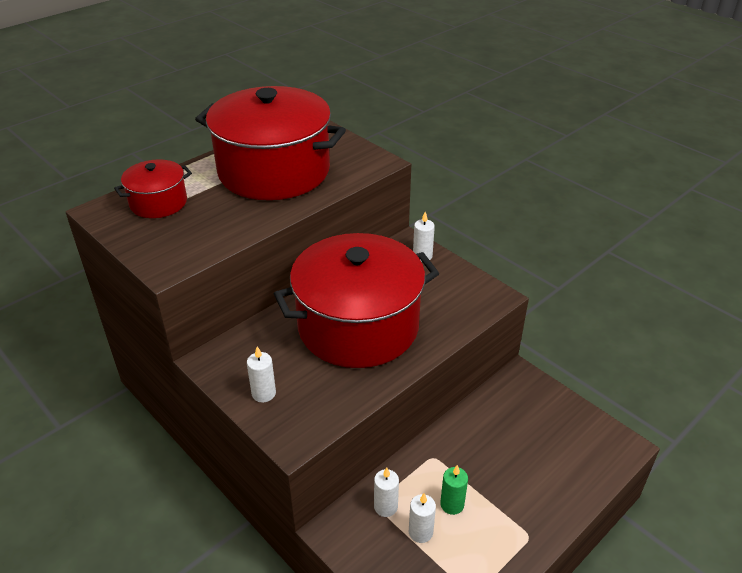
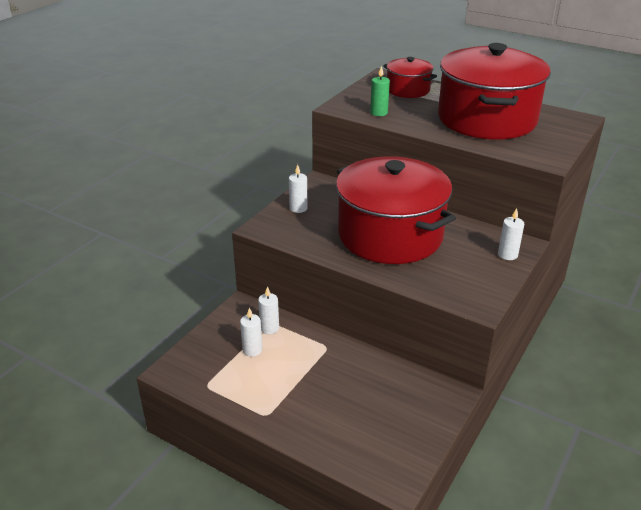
camera: 75 degrees right, 5 degrees down
(452, 504) = (283, 364): green candle -> green candle (379, 113)

